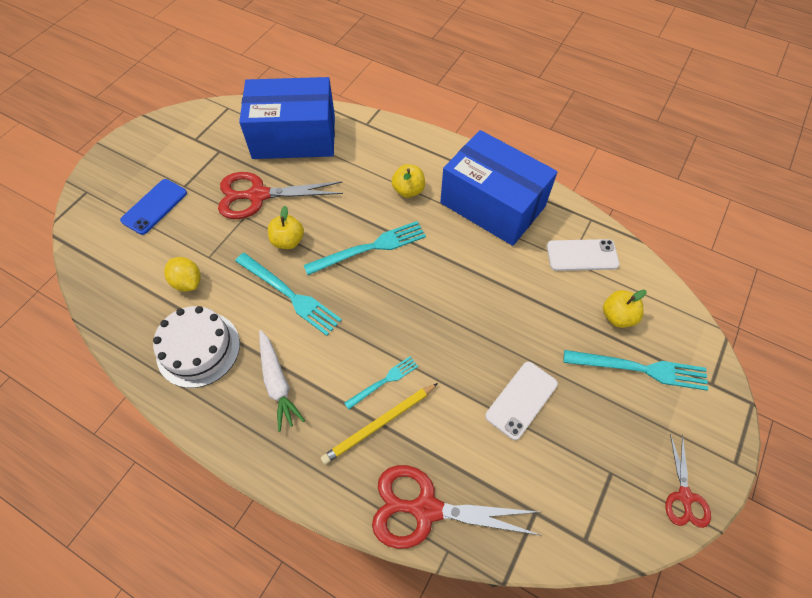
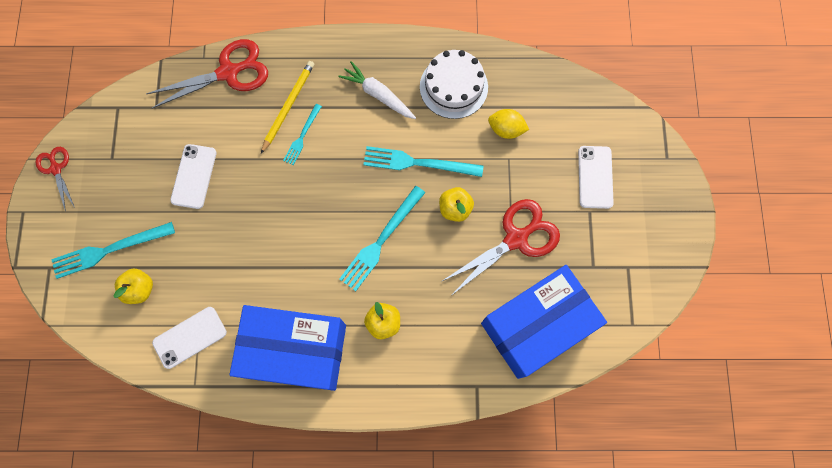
camera: 150 degrees right, 15 degrees up
(154, 207) = (595, 177): blue phone -> white phone

